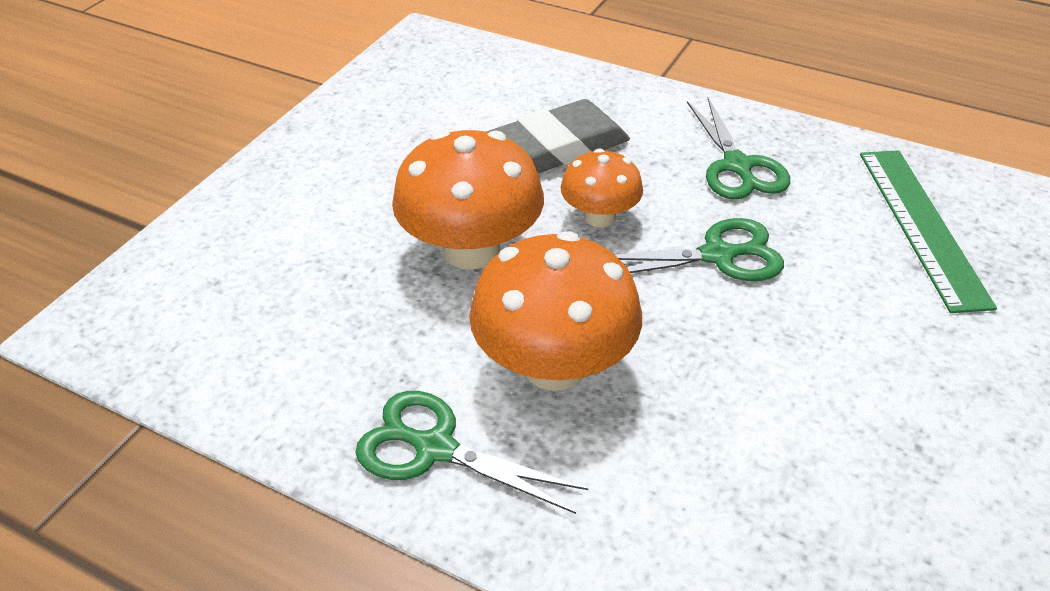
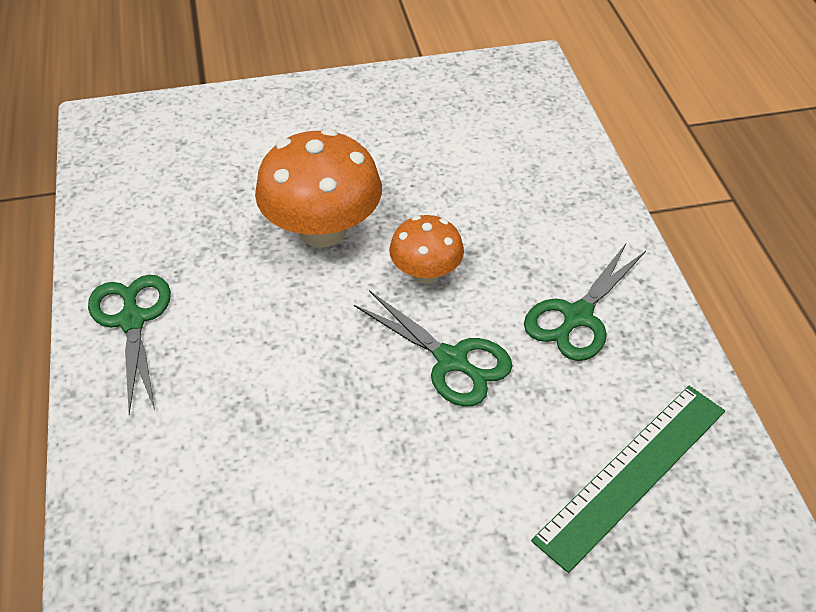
camera: 50 degrees right, 5 degrees up
(554, 365) = (251, 334): orange mushroom -> none
(555, 148) = (479, 205): grey eraser -> none

